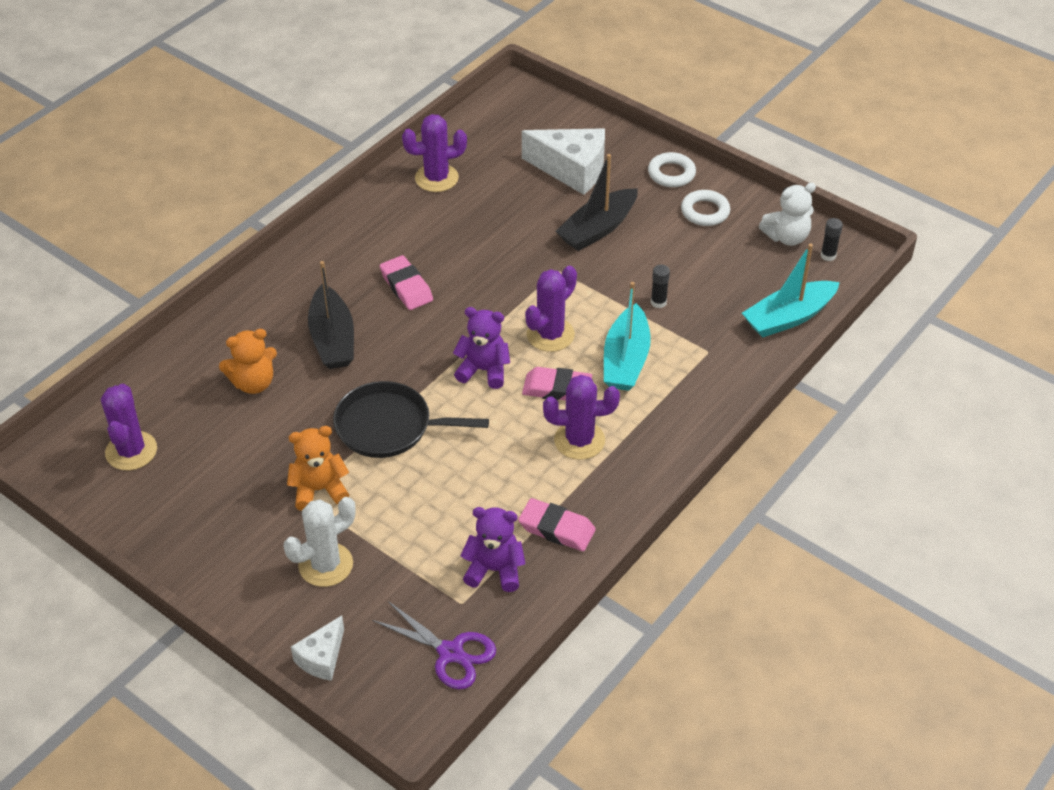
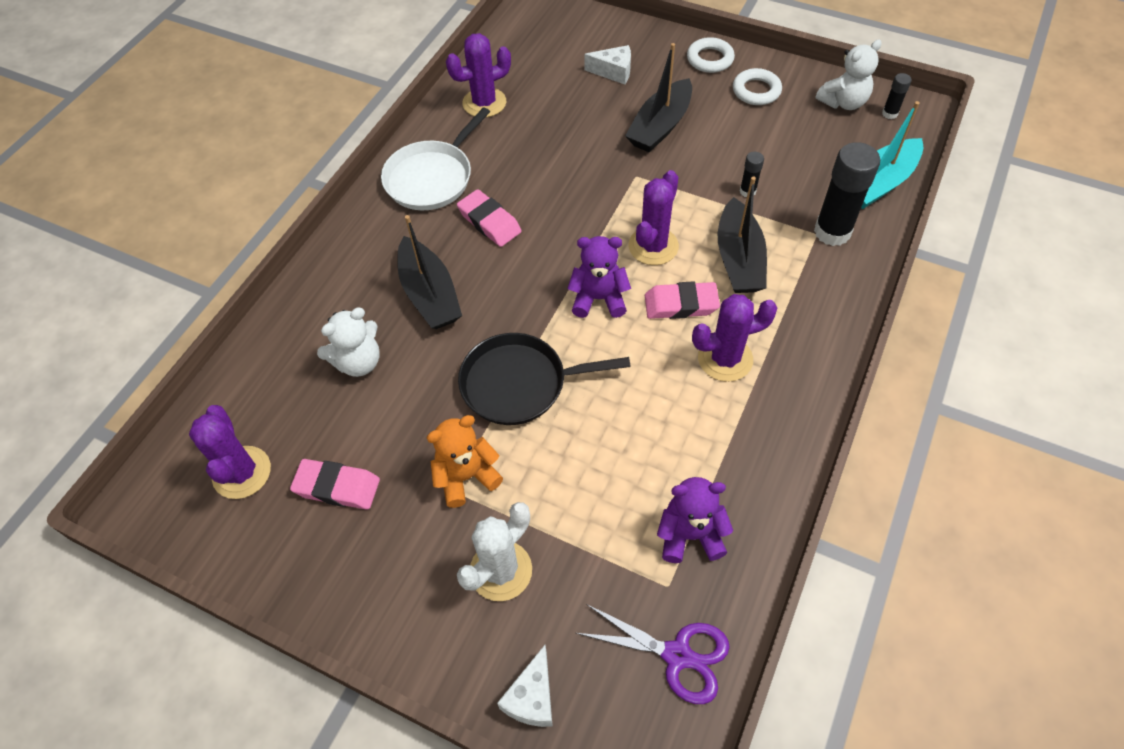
camera: 10 degrees left, 10 degrees up
(253, 383) = (358, 362): orange teddy bear -> white teddy bear
(365, 238) = (432, 177): none -> white pan
(557, 529) = (739, 469): pink eraser -> pink eraser (337, 487)
(572, 170) = (613, 72): white cheese -> white cheese, size x0.56
(626, 360) = (739, 259): turquoise boat -> black boat
(724, 352) = (832, 232): none -> black glue stick

